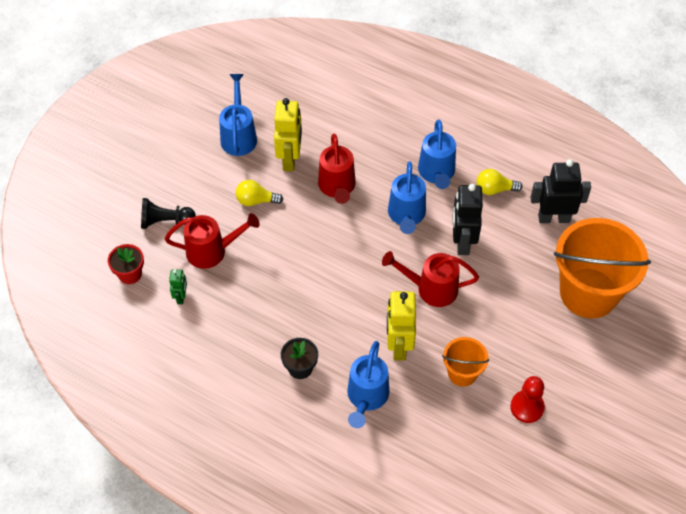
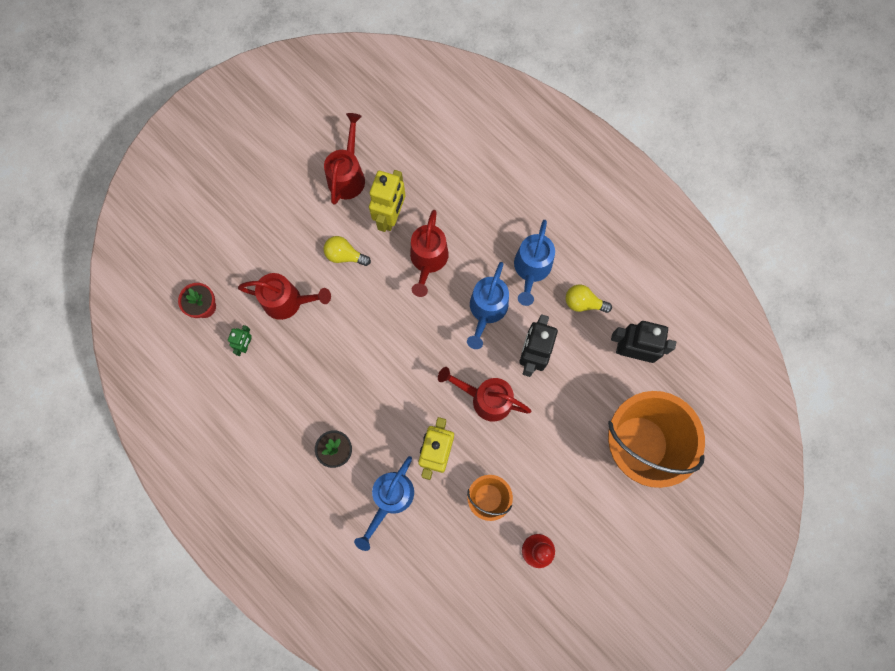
camera: 15 degrees right, 20 degrees up
(165, 221) = (252, 256): black pawn -> none
(239, 135) = (348, 175): blue watering can -> red watering can

